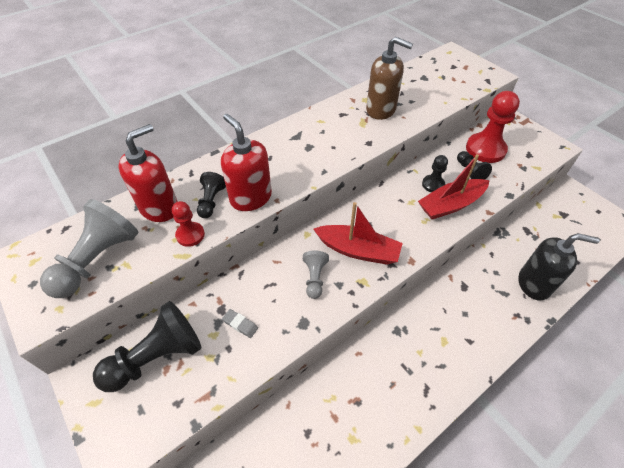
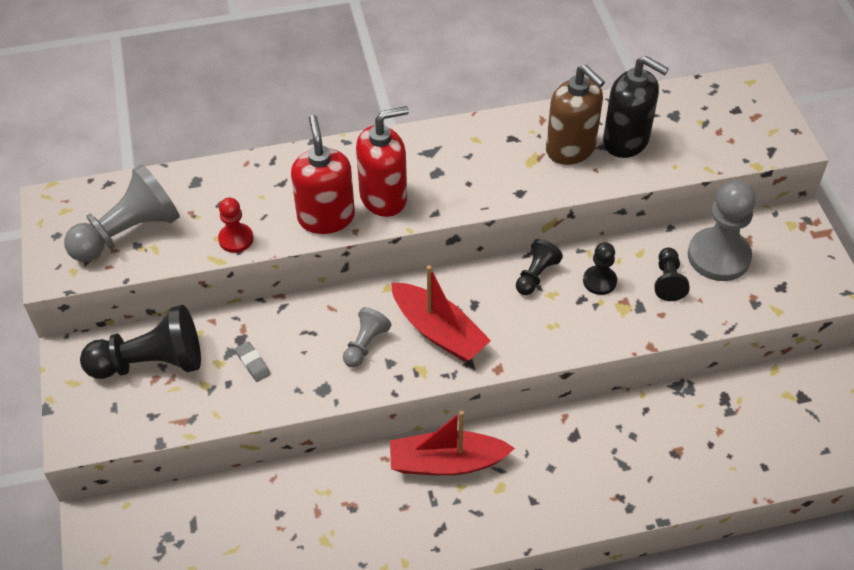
camera: 25 degrees right, 0 degrees up
(159, 208) = (217, 194): red soap dispenser -> red soap dispenser (384, 197)
(211, 201) = (278, 206): black pawn -> black pawn (536, 275)
(450, 205) = (603, 317): red boat -> red boat (446, 462)
(485, 149) = (718, 256): red pawn -> grey pawn
(534, 284) = (675, 470): black soap dispenser -> black soap dispenser (626, 141)

